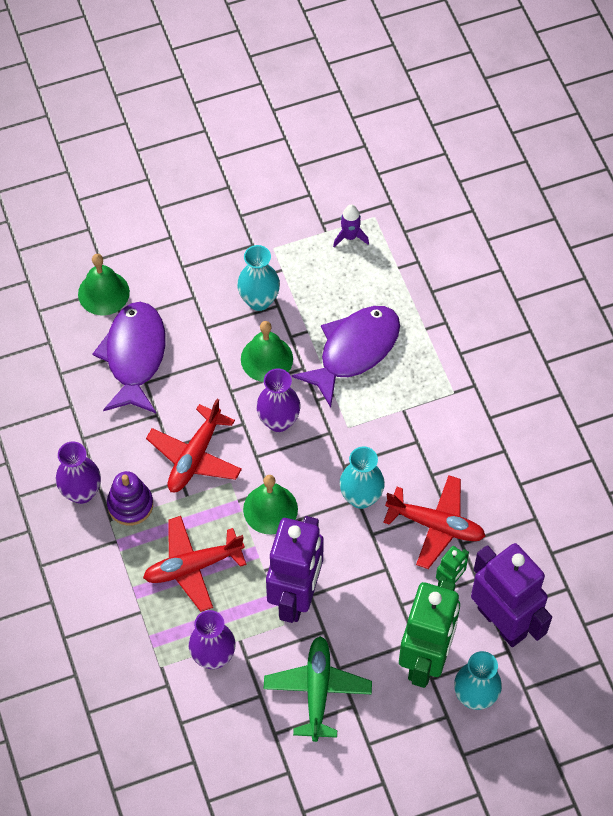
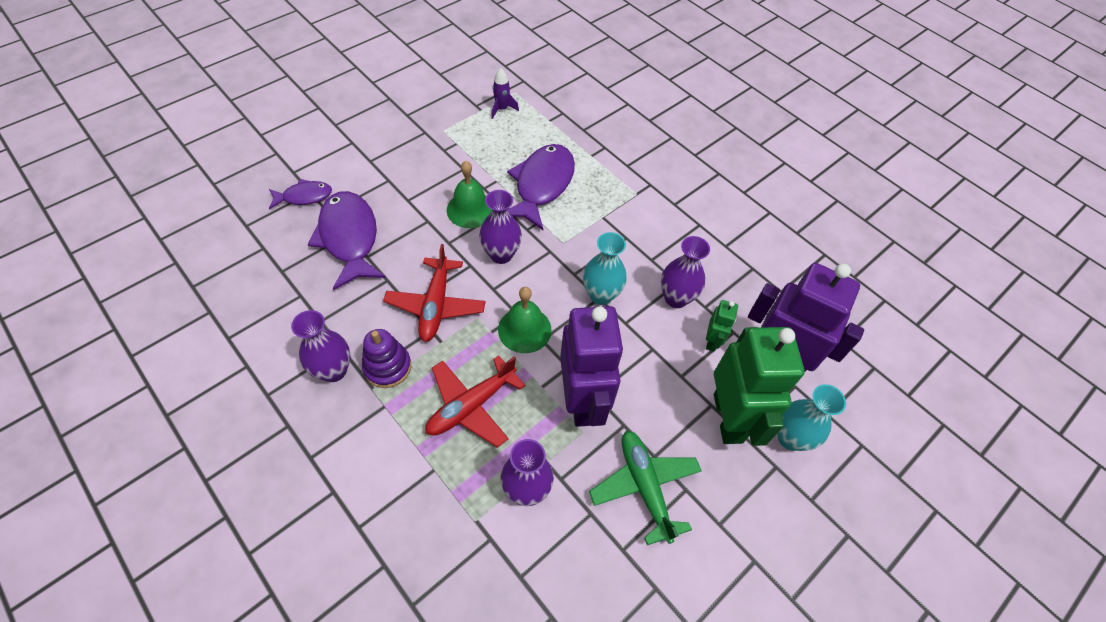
camera: 25 degrees left, 5 degrees down
(103, 293) = (304, 196): green bell -> purple fish
(259, 300) = (446, 169): turquoise vase -> none
(436, 525) = (676, 298): red plane -> purple vase

